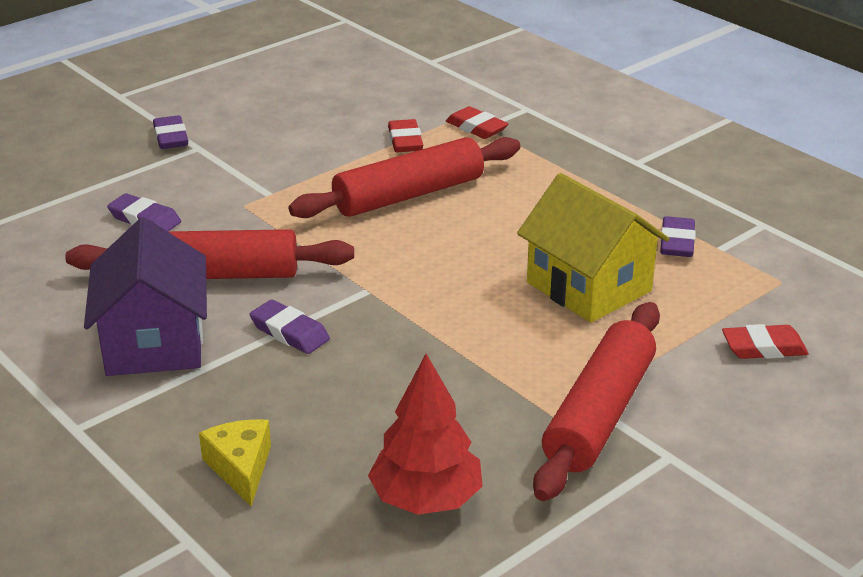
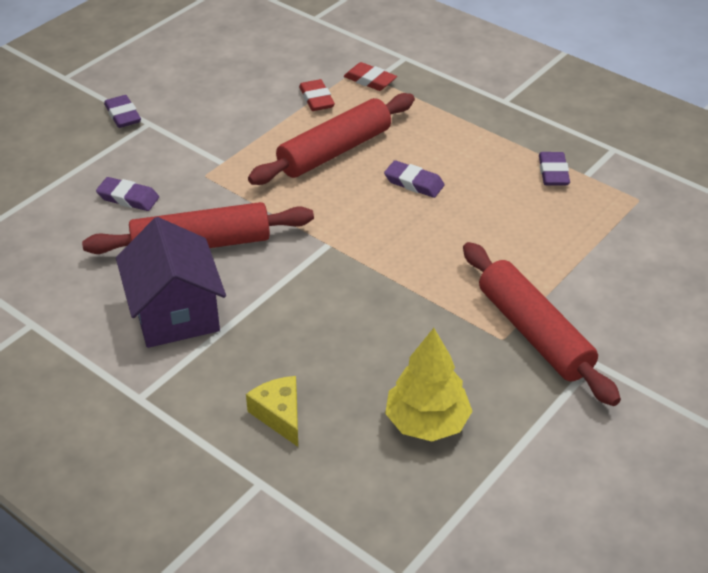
camera: 10 degrees left, 10 degrees up
(289, 332) = (279, 290): purple eraser -> purple eraser (414, 183)
(426, 499) = (427, 422): red tree -> yellow tree
(588, 287) = (497, 221): yellow house -> none
(599, 414) = (534, 333): red rolling pin -> red rolling pin turned 45 degrees counterclockwise
(764, 348) = (639, 260): red eraser -> none

